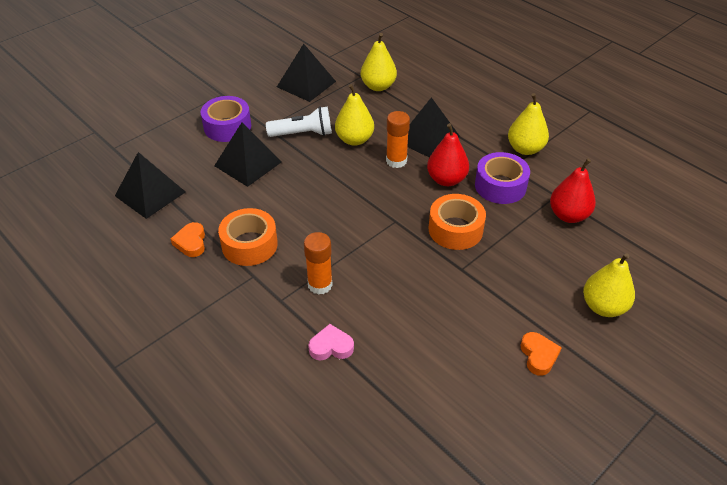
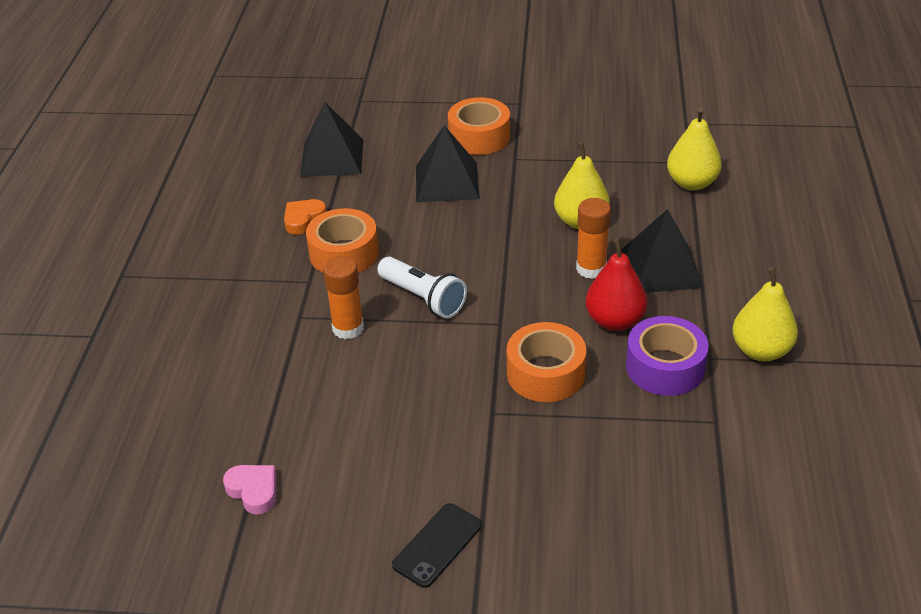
camera: 50 degrees right, 5 degrees down
(227, 126) = (479, 137): purple tape -> orange tape
(303, 134) = (538, 185): white flashlight -> white flashlight (423, 298)
(306, 84) = (617, 138): black pyramid -> none
(331, 347) = (280, 384): pink heart -> pink heart (254, 491)
(538, 355) = (437, 545): orange heart -> black phone
(568, 215) = (695, 451): red pear -> none
(603, 307) = (579, 563): yellow pear -> none

